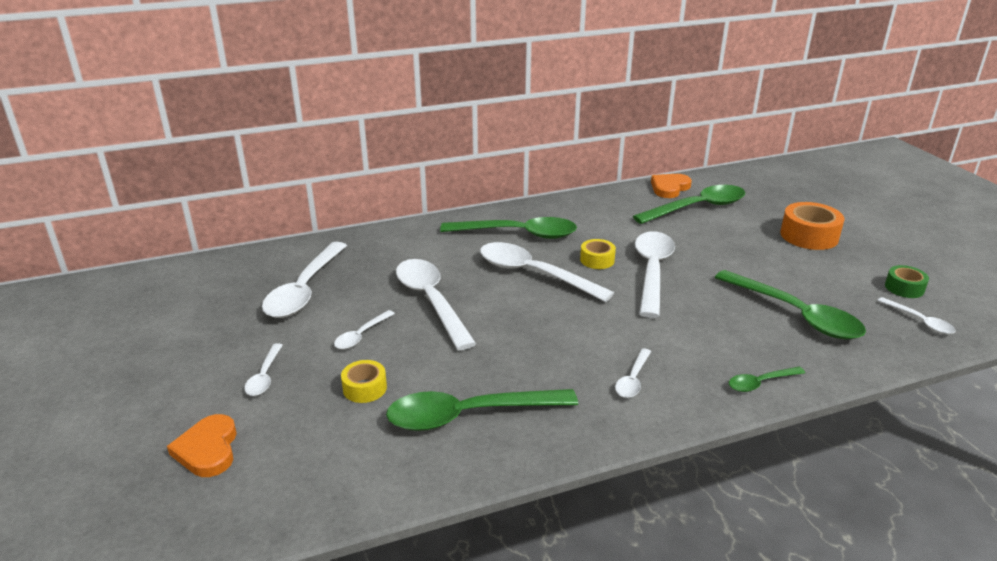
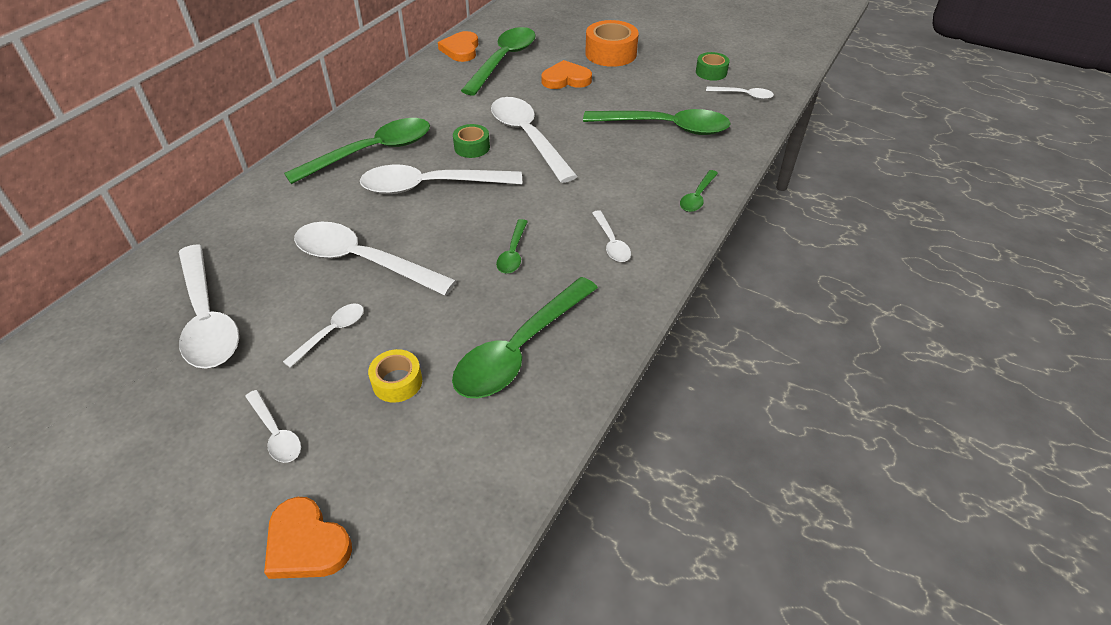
camera: 40 degrees left, 15 degrees up
(361, 335) = (331, 333): white spoon -> white spoon turned 135 degrees counterclockwise
(542, 347) = (513, 253): none -> green spoon
(597, 260) = (472, 147): yellow tape -> green tape
(739, 241) = (566, 79): none -> orange heart

